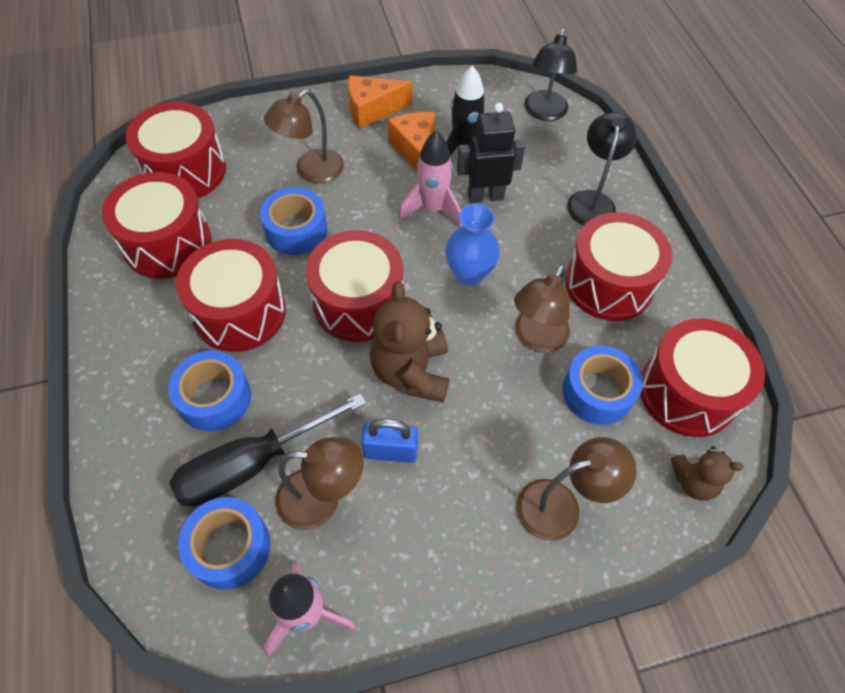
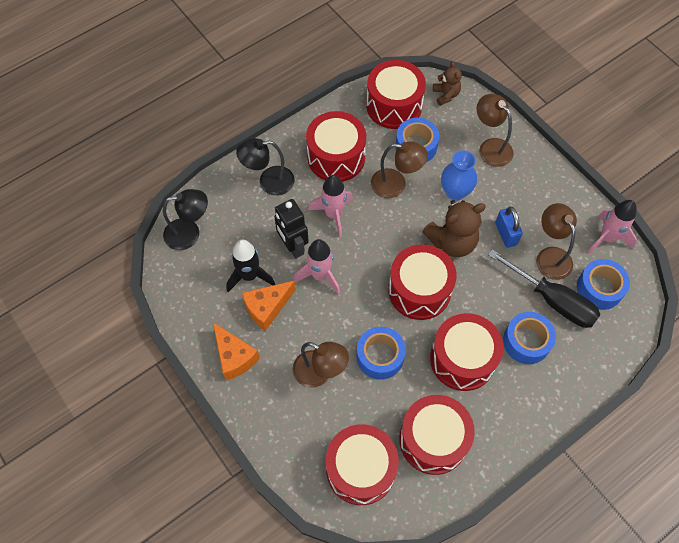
camera: 110 degrees left, 5 degrees up
(469, 274) = (366, 234): blue vase -> blue vase (455, 192)
(515, 250) = (333, 214): none -> pink rocket

